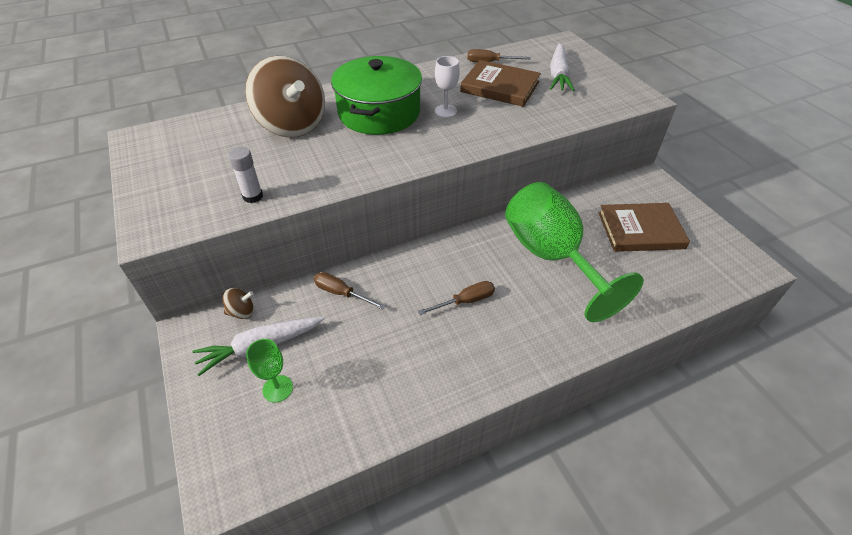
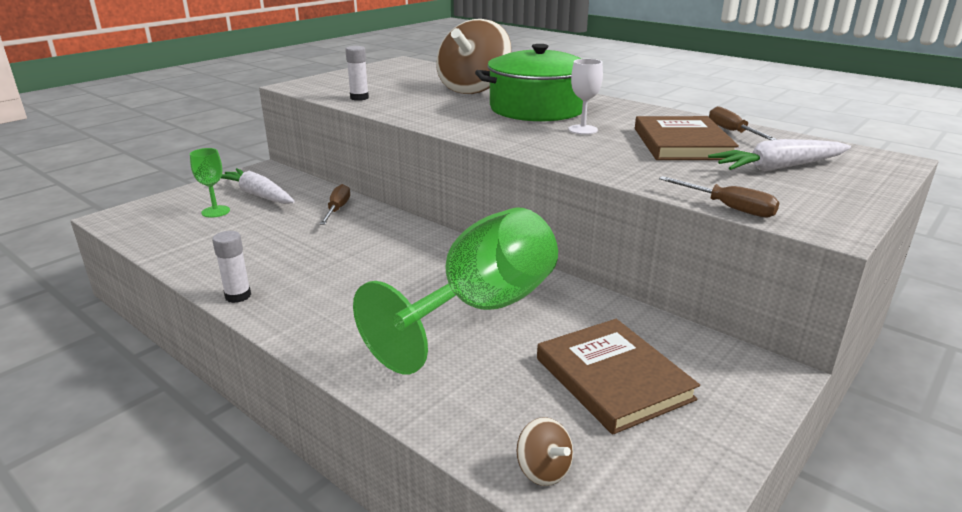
camera: 65 degrees right, 20 degrees down
(241, 312) = (293, 180): brown spinning top -> brown spinning top (543, 470)
(465, 301) = (363, 269): brown screwdriver -> brown screwdriver (728, 208)
(472, 390) = (238, 296): none -> white glue stick

